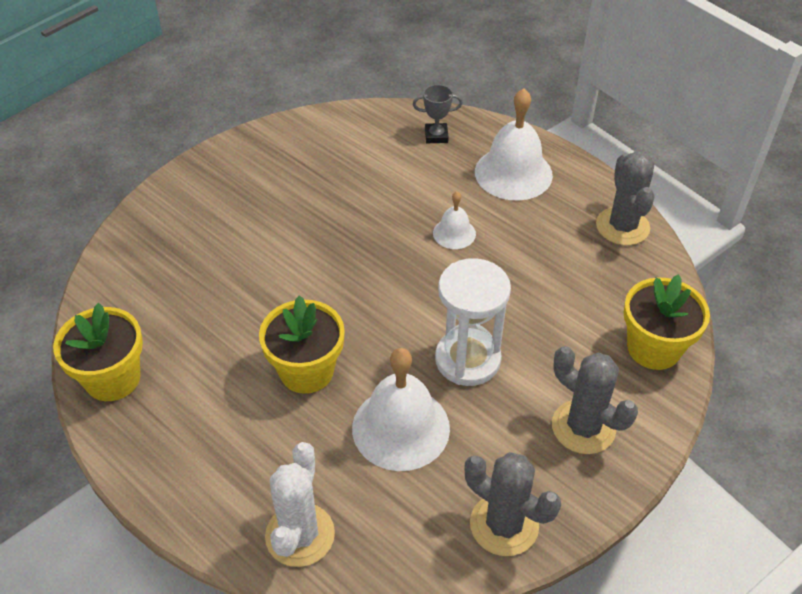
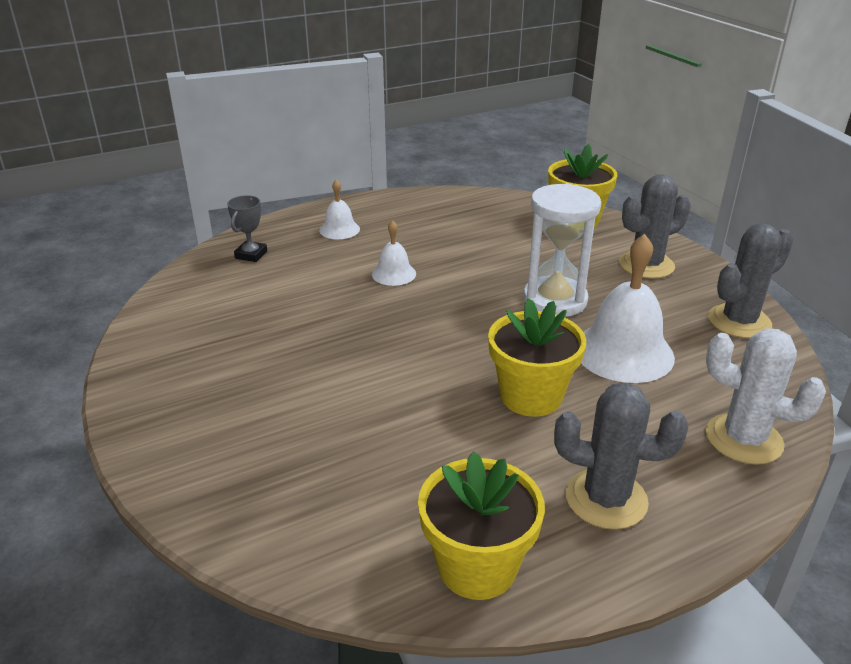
camera: 70 degrees left, 15 degrees down
(513, 173) = (339, 229): white bell -> white bell, size x0.52
(622, 226) = (442, 201): grey cactus -> grey cactus (606, 499)

